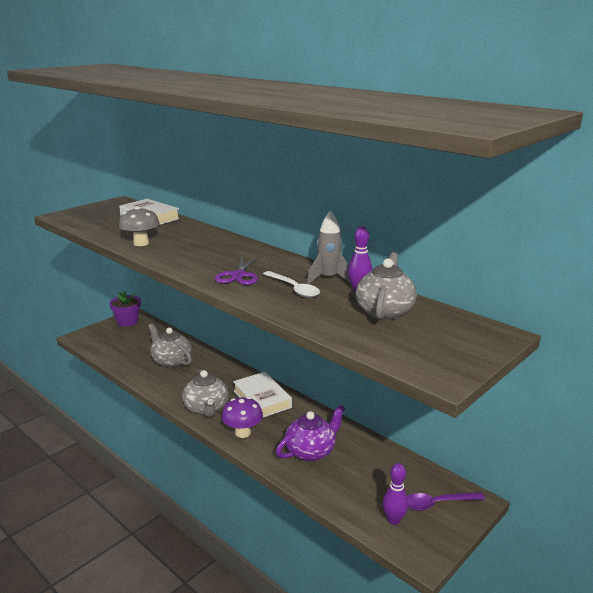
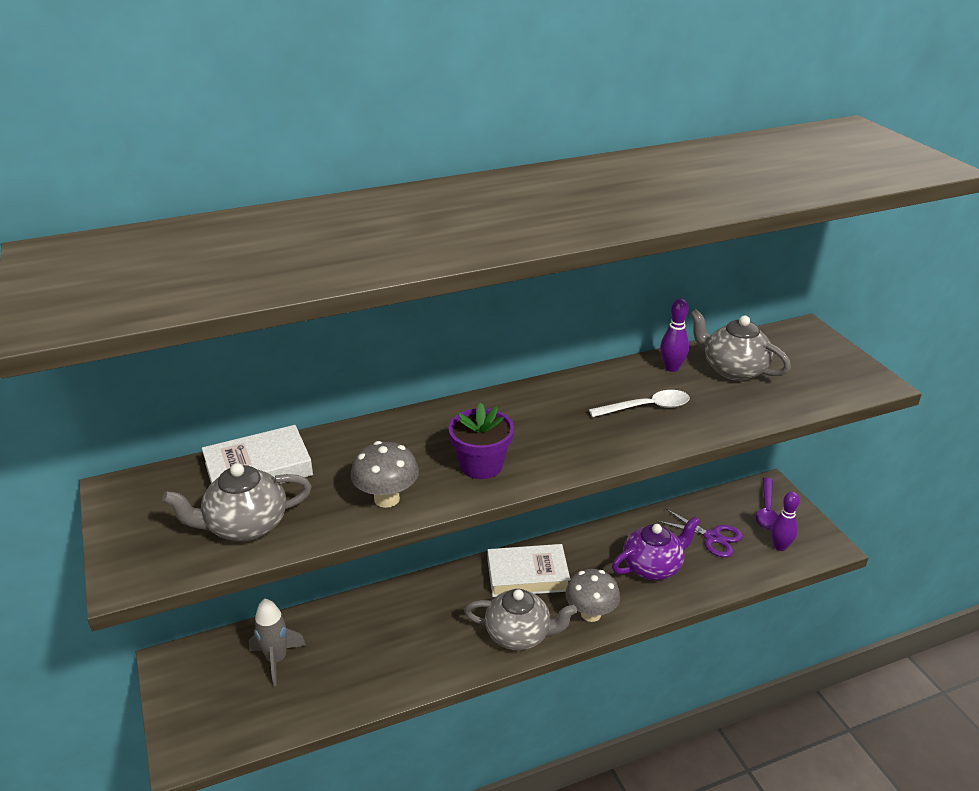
camera: 65 degrees left, 10 degrees up
(127, 322) = (184, 674): purple flower pot -> purple flower pot (481, 465)
(171, 361) = (367, 644): grey teapot -> grey teapot (245, 526)
(238, 275) = (580, 436): purple scissors -> purple scissors (712, 537)
(243, 433) = (591, 613): purple mushroom -> grey mushroom
(311, 451) = (653, 567): purple teapot -> purple teapot turned 75 degrees clockwise
(328, 278) = (628, 377): grey rocket -> grey rocket (277, 659)

